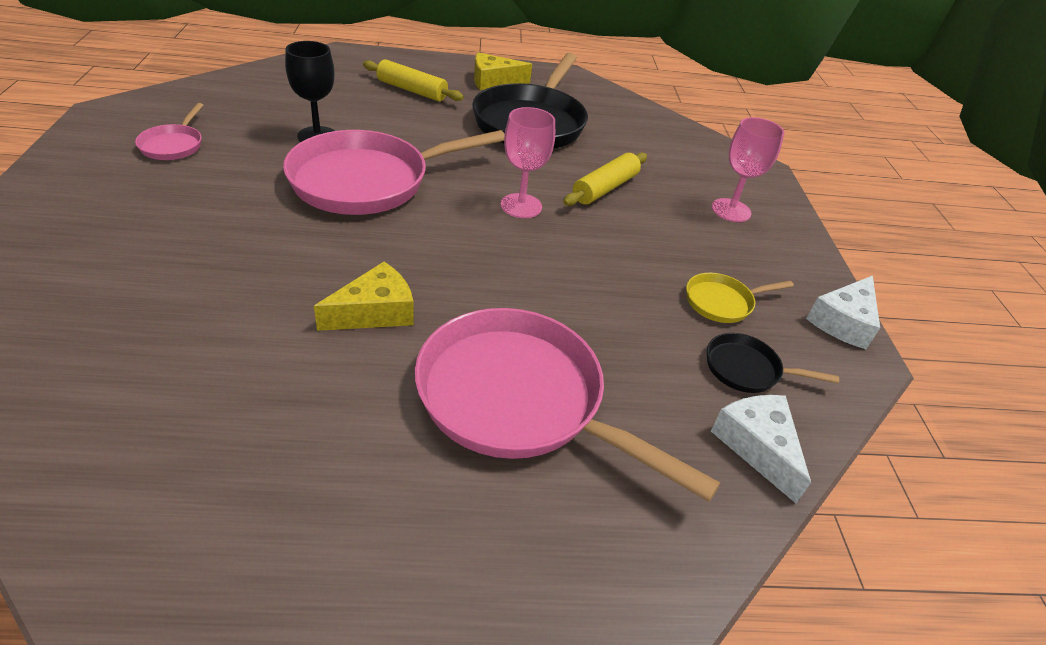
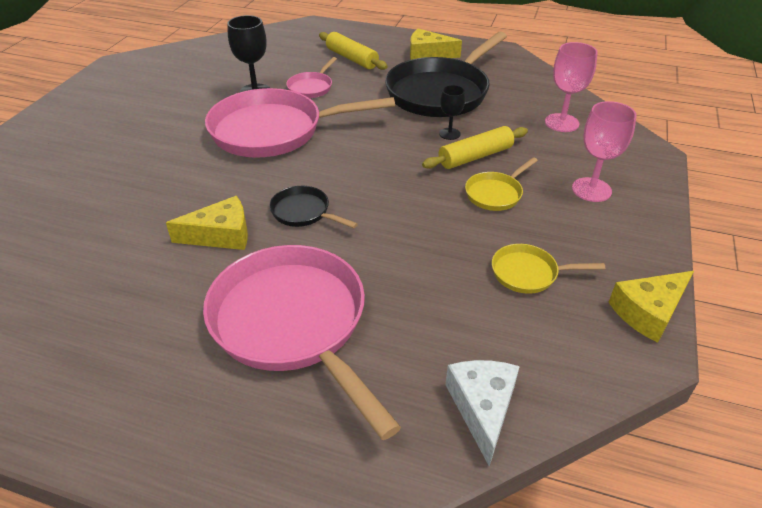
camera: 25 degrees right, 0 degrees up
(173, 145) = (149, 91): pink pan -> pink pan (311, 87)
(521, 206) = (389, 164): pink goblet -> pink goblet (561, 123)
(565, 166) = (449, 134): none -> black goblet
(646, 225) = (495, 193): none -> yellow pan
(747, 369) = (515, 338): black pan -> black pan (303, 212)
(843, 322) = (648, 312): white cheese -> yellow cheese

